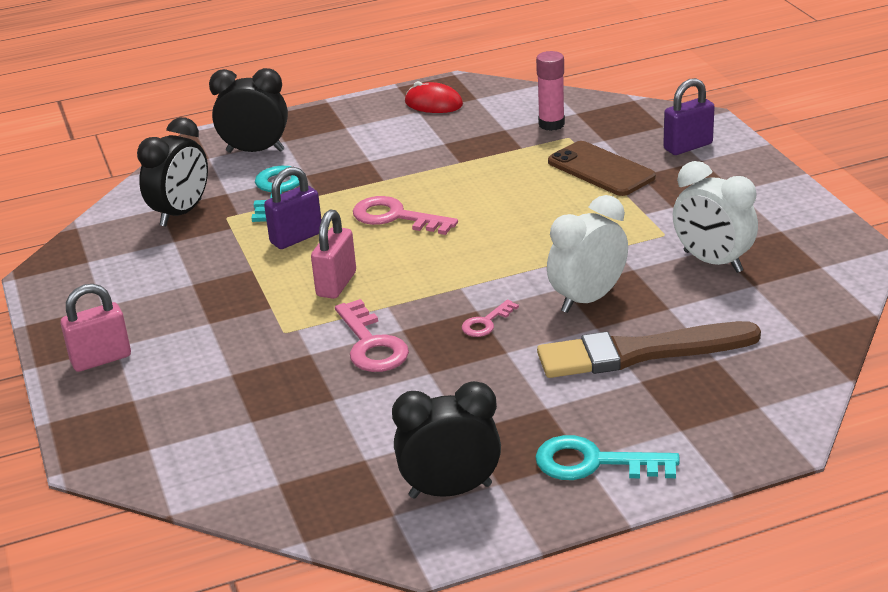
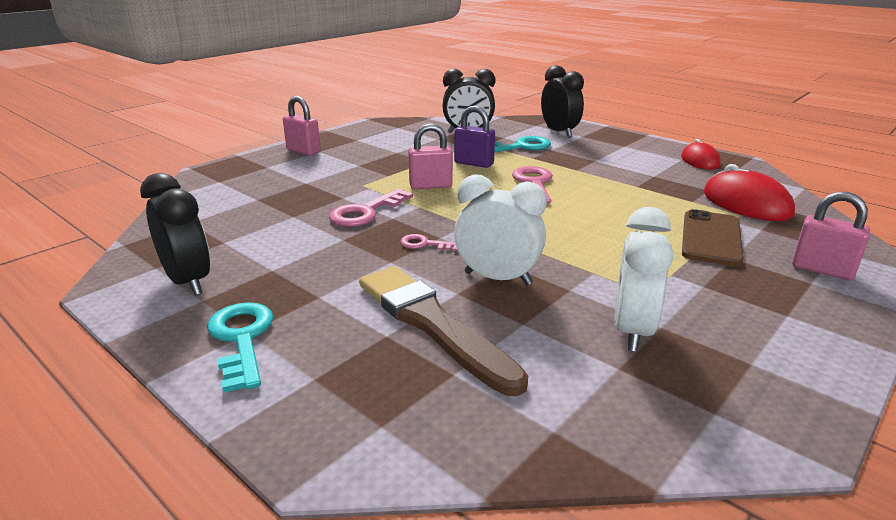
camera: 60 degrees right, 5 degrees down
(551, 124) = (746, 203): pink glue stick -> red mouse
(688, 146) = (822, 270): purple padlock -> pink padlock

